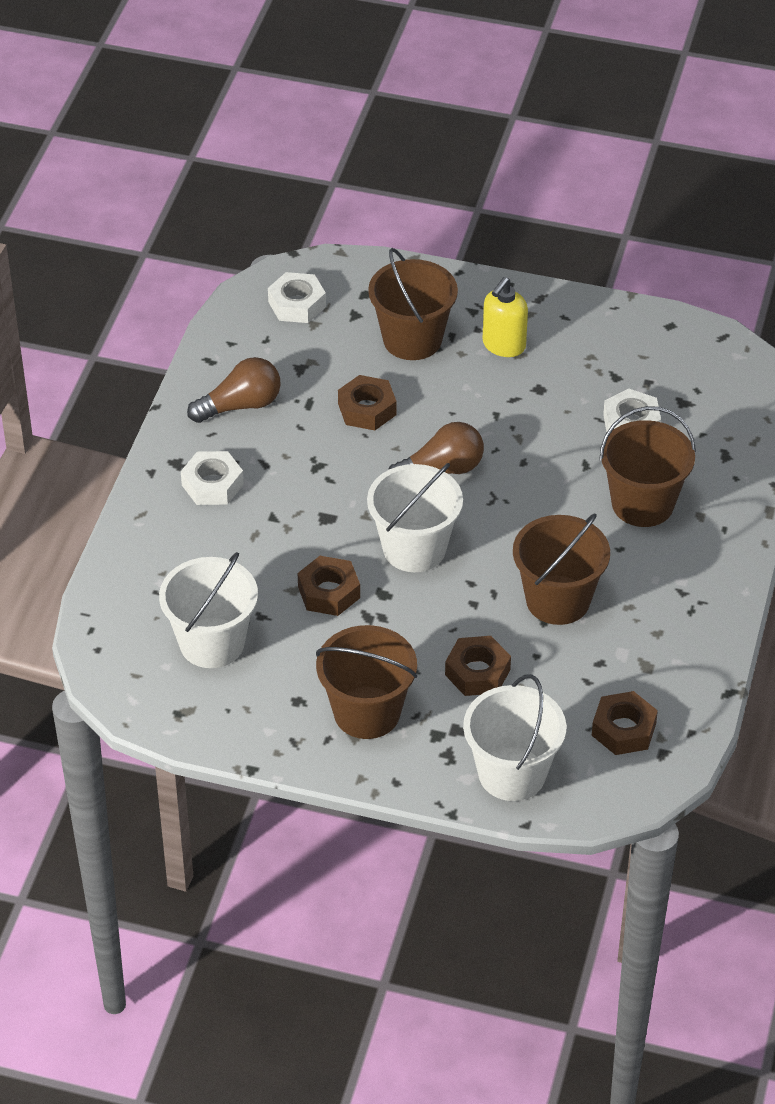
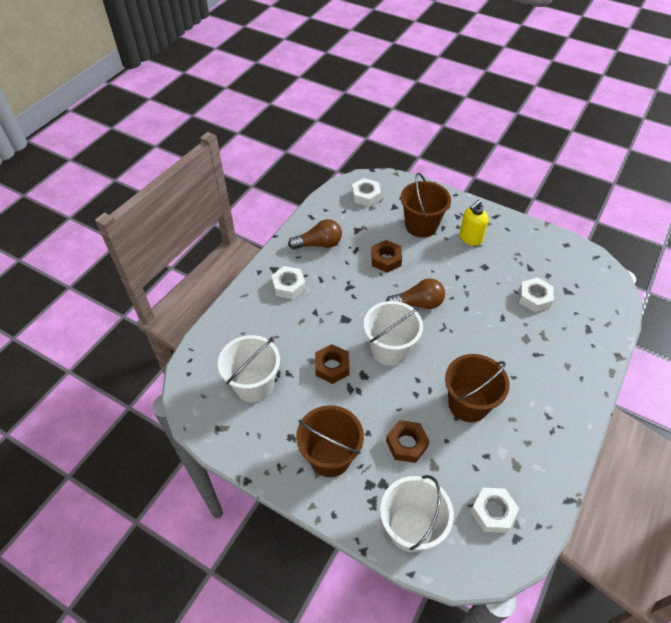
camera: 15 degrees right, 5 degrees up
(623, 729) = (493, 512): brown nut -> white nut
(642, 504) = (532, 350): brown bucket -> none

